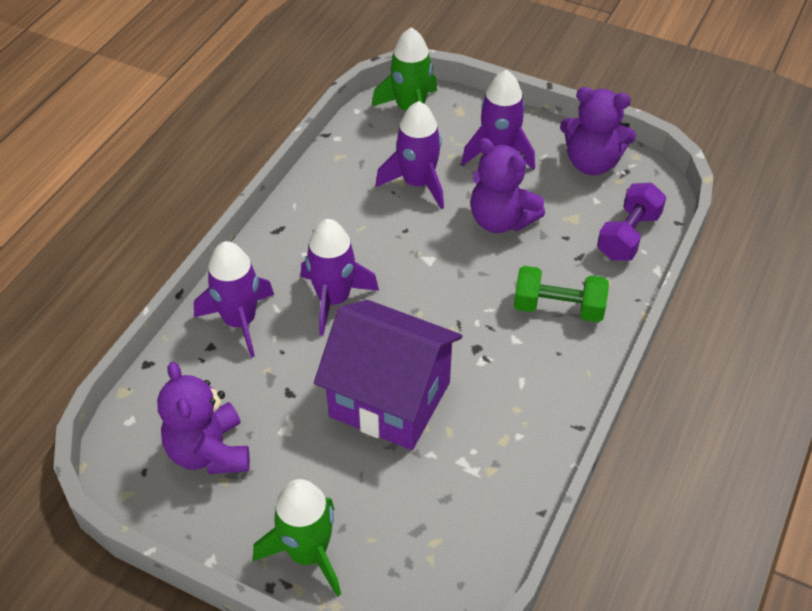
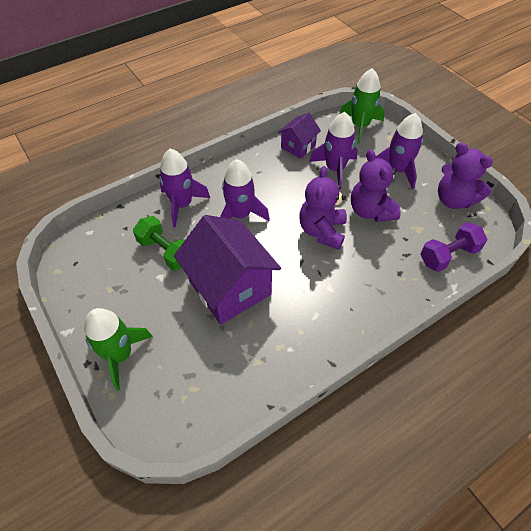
camera: 30 degrees right, 5 degrees up
(209, 452) = (114, 269): purple teddy bear -> purple teddy bear (322, 231)
(345, 172) = (298, 146): none -> purple house
(558, 308) = (370, 280): green dumbbell -> green dumbbell (165, 251)

